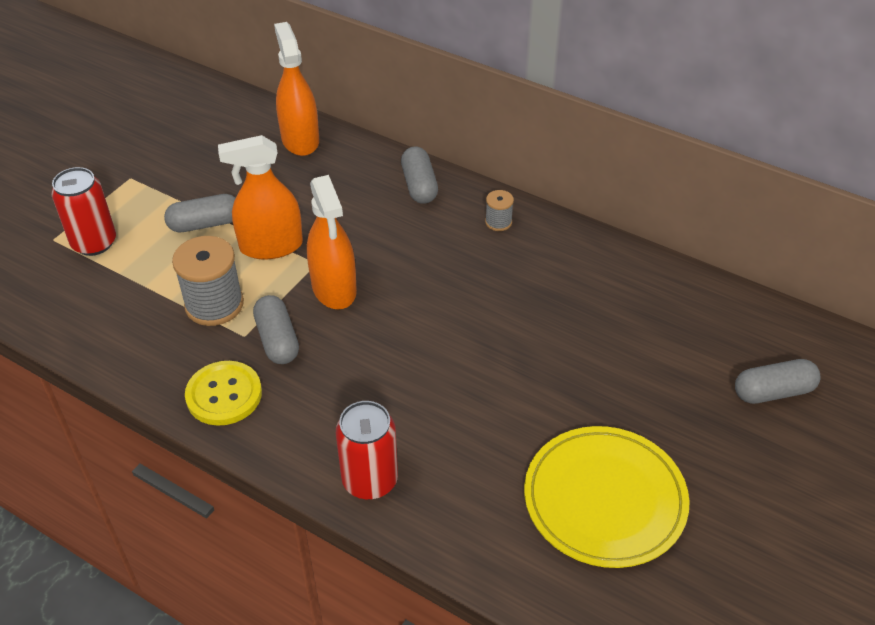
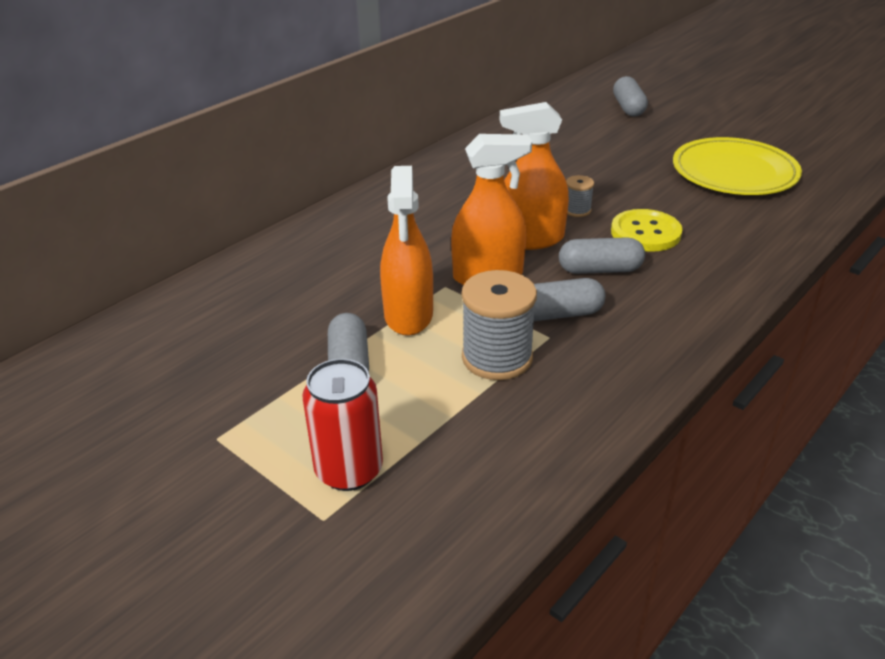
camera: 80 degrees left, 10 degrees down
(224, 395) = (636, 351): yellow button -> yellow button (645, 233)
(300, 140) = (223, 289): orange spray bottle -> orange spray bottle (531, 239)
(370, 480) = (735, 268): red can -> none
(419, 185) = (346, 219): grey capsule -> grey capsule (600, 270)
(498, 222) = (419, 184): grey spool -> grey spool (577, 210)

